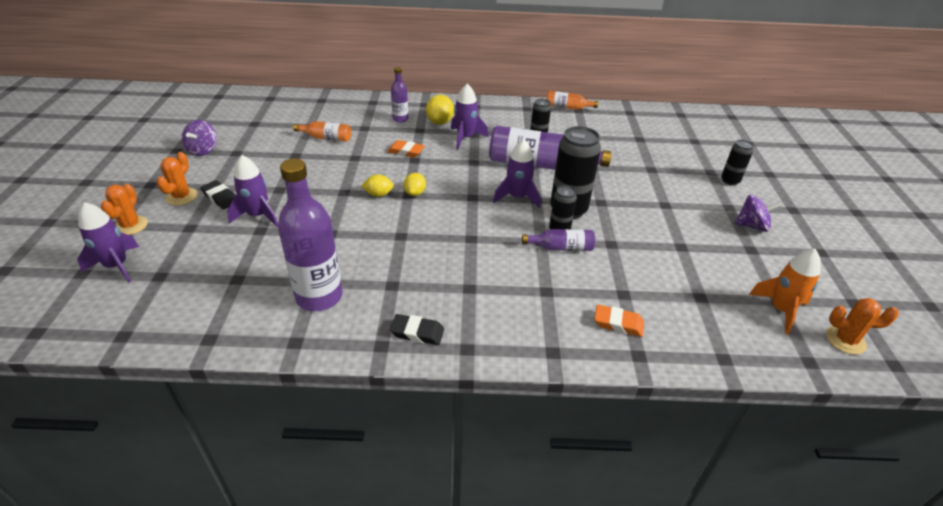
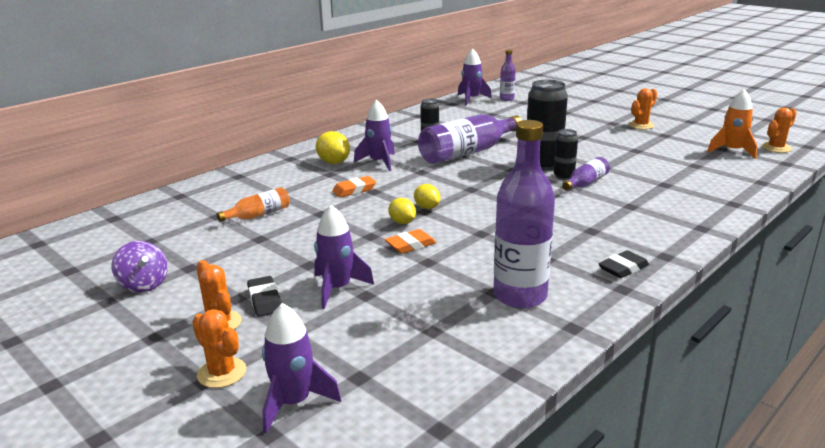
camera: 45 degrees left, 15 degrees down
(220, 197) = (265, 300): black eraser -> black eraser turned 75 degrees clockwise
(378, 194) = (402, 222): yellow lemon -> yellow lemon turned 75 degrees counterclockwise
(400, 119) = (294, 175): purple bottle -> purple bottle (506, 99)
(517, 197) = (498, 174): purple rocket -> purple rocket (471, 99)
(567, 108) = (406, 117): orange bottle -> none
(618, 323) = (694, 197): orange eraser -> orange eraser (410, 245)
(730, 181) = (584, 112): black can -> none
(752, 226) = (641, 125): purple spinning top -> orange cactus

